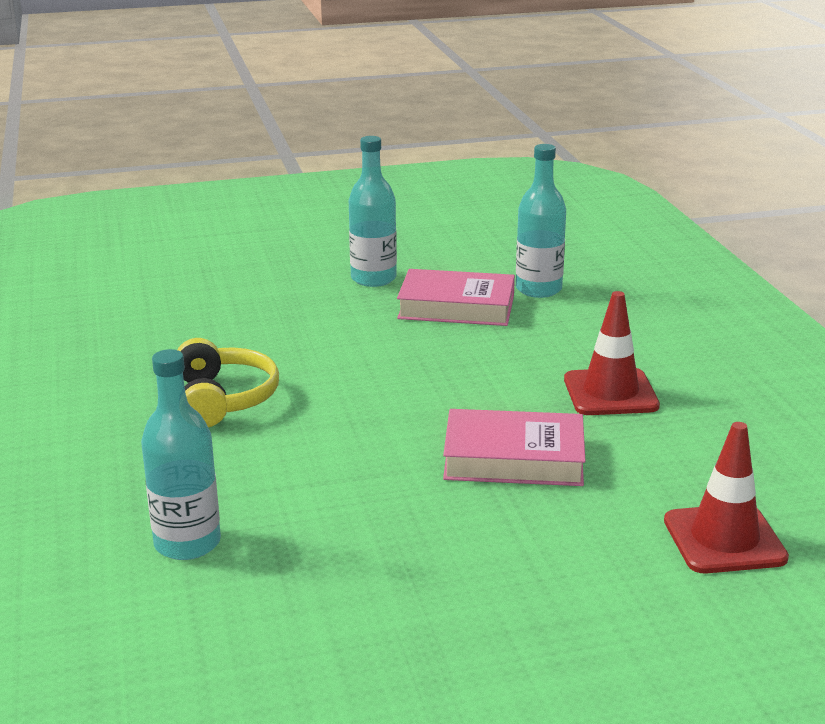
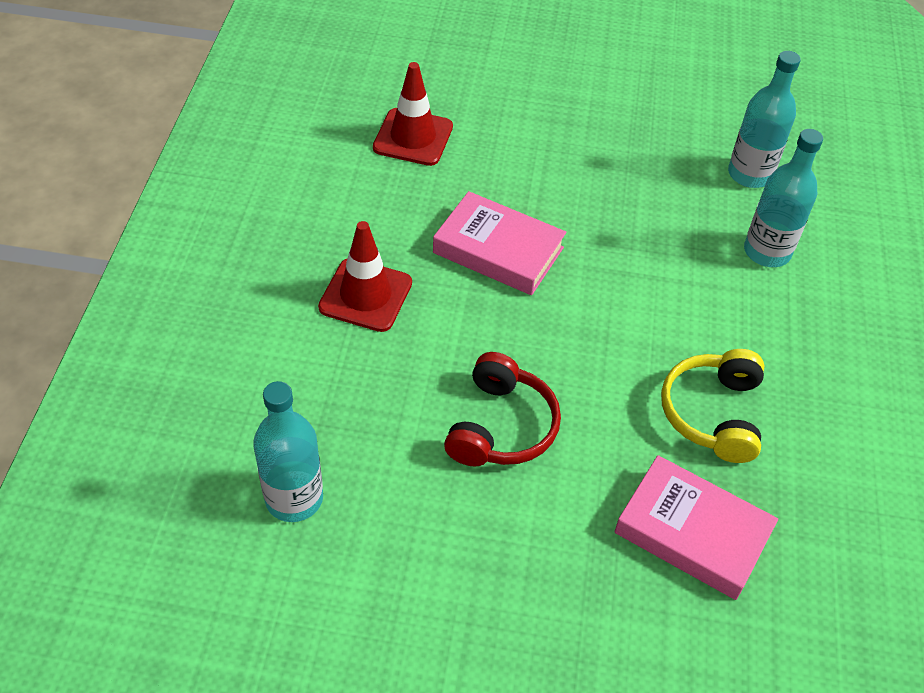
camera: 160 degrees left, 25 degrees up
(373, 279) = (471, 609): turquoise bottle -> turquoise bottle (749, 174)
(413, 350) = (501, 426): none -> red headphones
(456, 307) = (410, 496): pink book -> pink book (692, 532)

